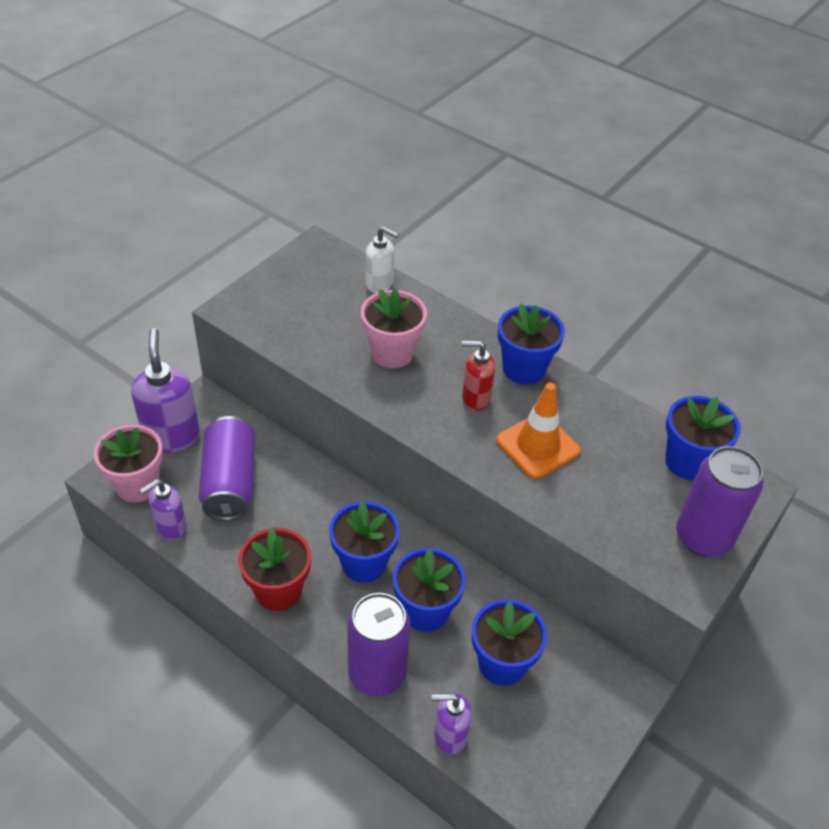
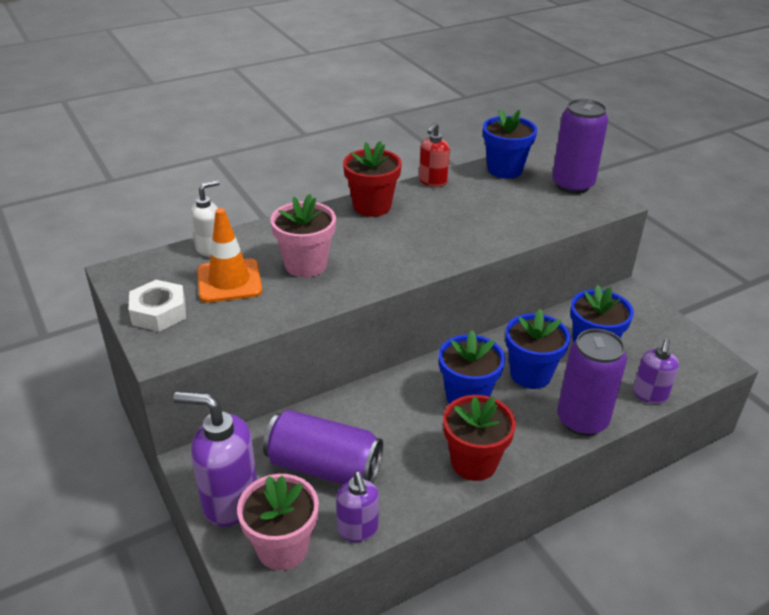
camera: 65 degrees left, 10 degrees down
(276, 289) = (159, 312): none -> white nut
(475, 398) = (389, 237): red soap dispenser -> red soap dispenser (432, 182)
(524, 369) = (372, 206): blue flower pot -> red flower pot
(537, 446) = (457, 223): orange traffic cone -> orange traffic cone (229, 281)

